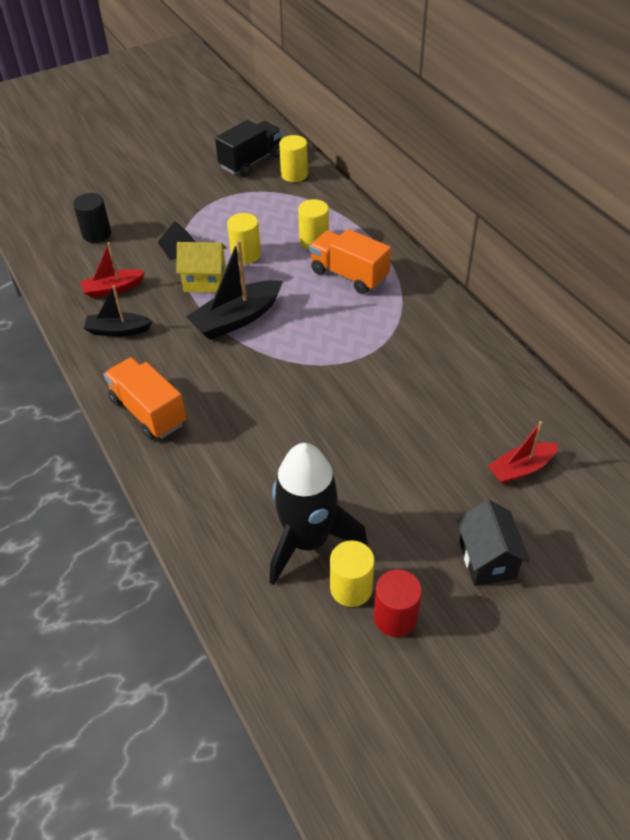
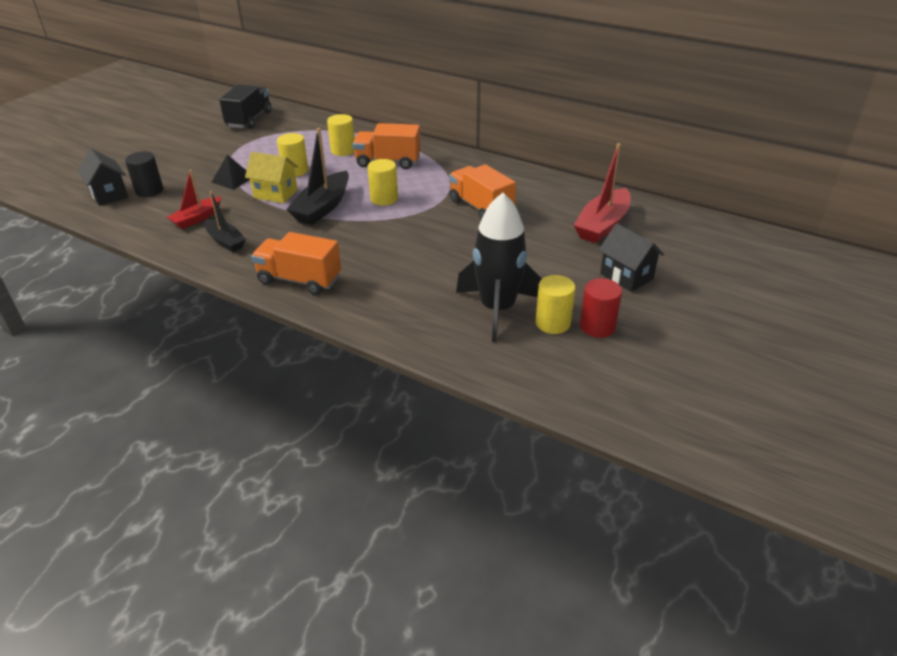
camera: 30 degrees left, 10 degrees down
(60, 227) = (109, 194): none -> black house
(118, 330) = (225, 241): black boat -> black boat turned 105 degrees counterclockwise
(205, 281) = (275, 194): yellow house -> yellow house turned 45 degrees clockwise
(294, 175) = (292, 119): yellow cylinder -> yellow cylinder (384, 199)
(399, 384) = (481, 207): none -> orange truck
(521, 469) = (602, 225): red boat -> red boat, size x1.59

